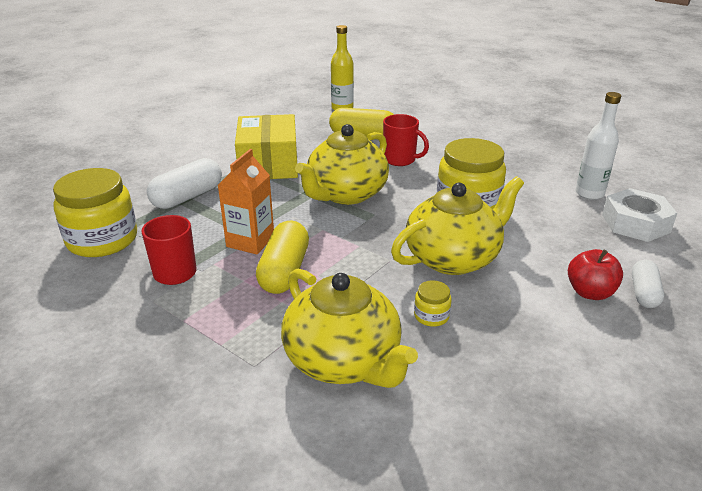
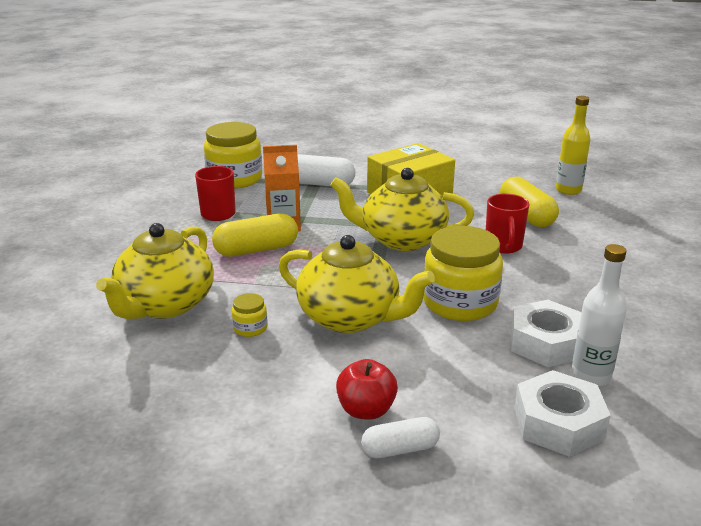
camera: 60 degrees right, 5 degrees down
(542, 193) = (546, 343): none -> white nut

